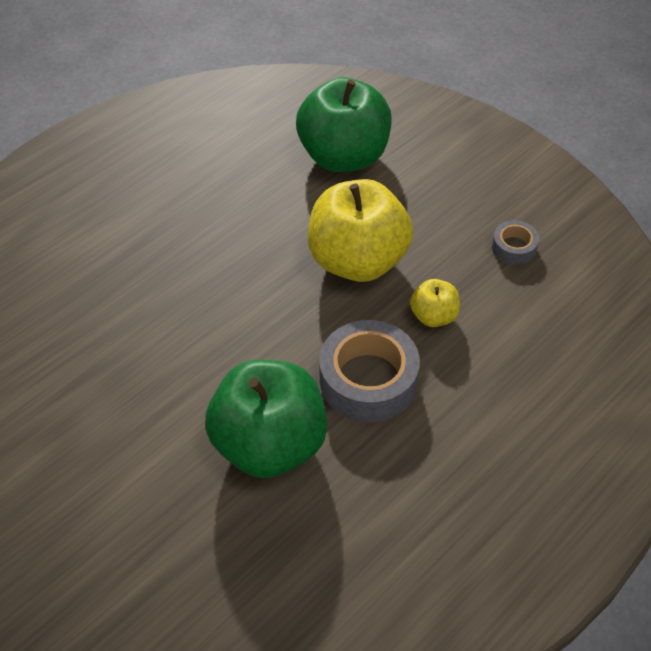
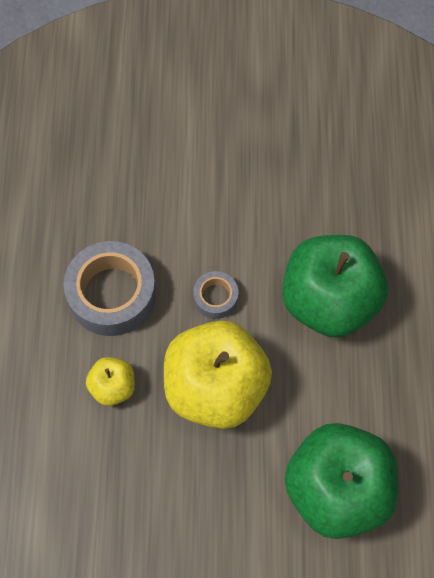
camera: 135 degrees right, 15 degrees up
(270, 444) = (131, 198): green apple -> green apple (329, 301)
(514, 247) = (106, 515): grey tape -> grey tape (215, 298)

